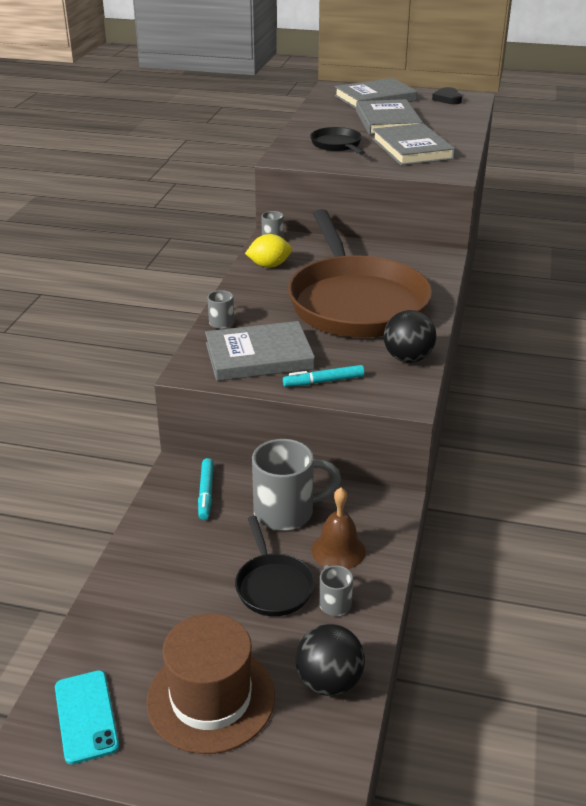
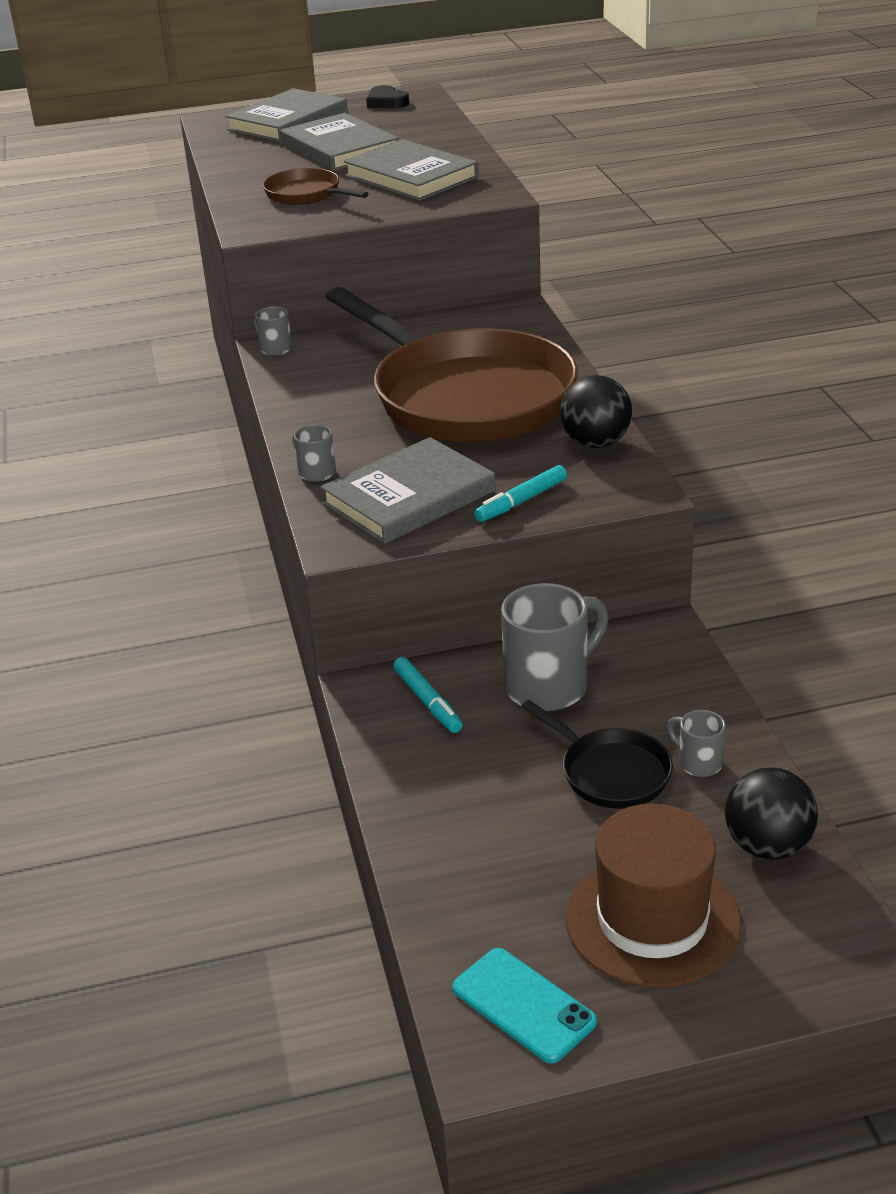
camera: 25 degrees left, 0 degrees up
(269, 265) = (306, 383): yellow lemon -> none
(337, 145) = (306, 194): black pan -> brown pan
(338, 550) = (650, 705): brown bell -> none

